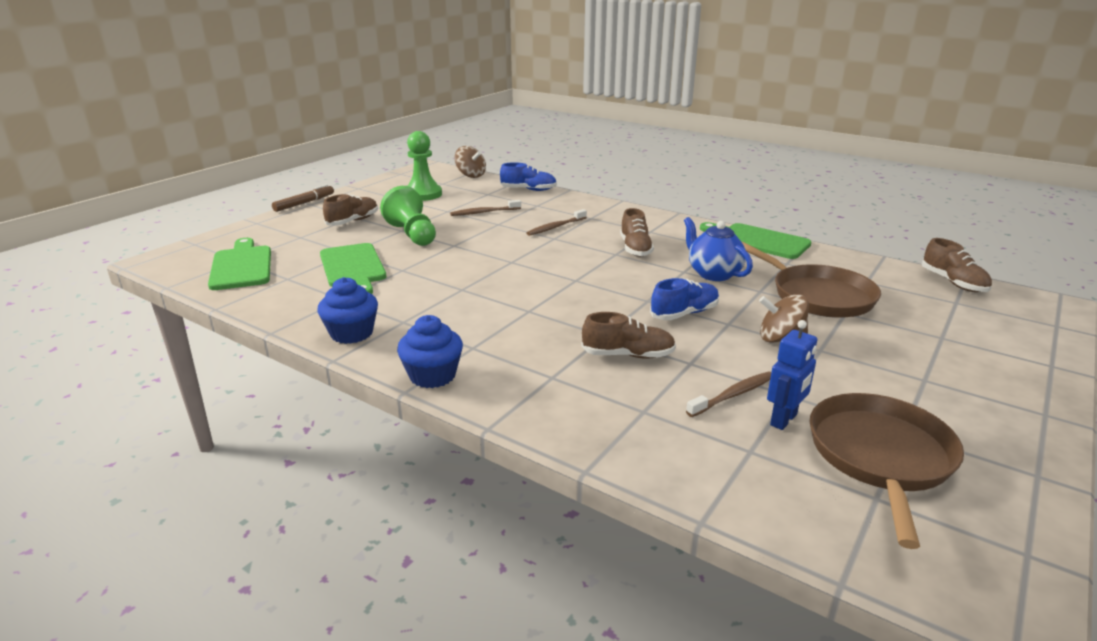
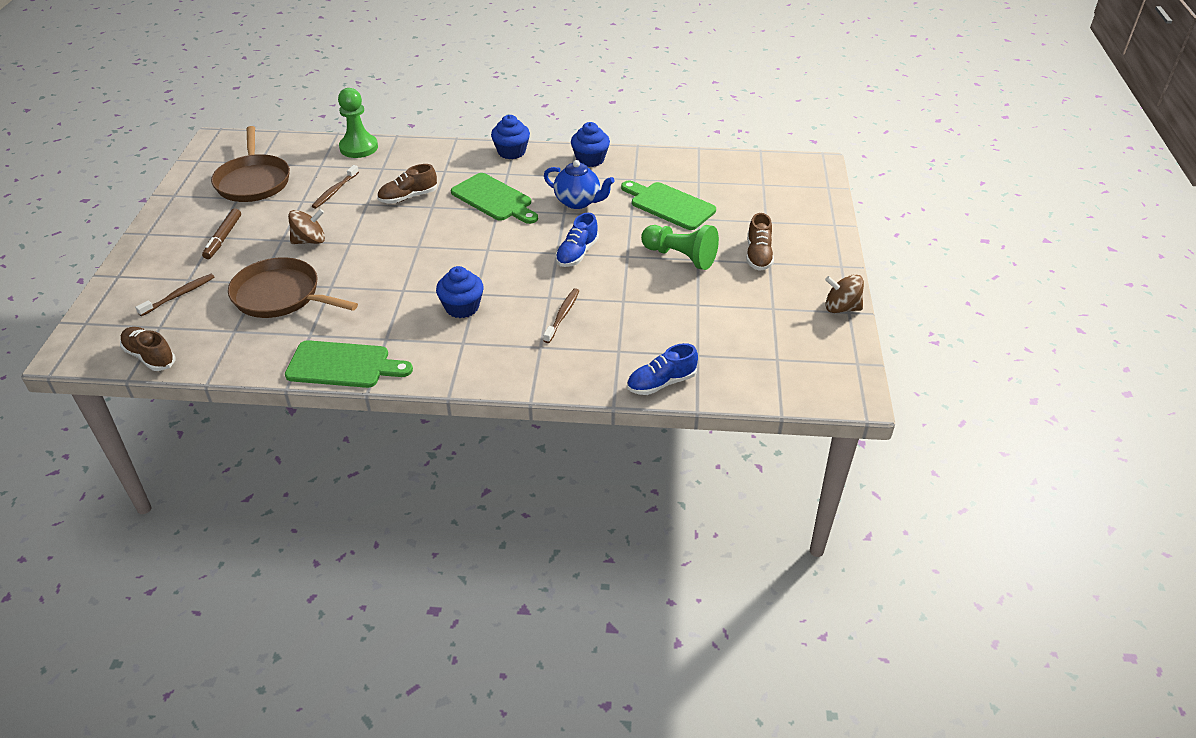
camera: 150 degrees right, 15 degrees up
(242, 266) = (749, 180): green cutting board -> green cutting board (494, 199)
(304, 203) = (850, 265): brown marker -> brown marker (223, 238)
(423, 194) = (763, 325): green pawn -> green pawn (359, 148)
(471, 175) = (771, 394): brown spinning top -> brown spinning top (841, 308)
(484, 212) = (658, 315): brown toothbrush -> brown toothbrush (179, 295)
(635, 248) = (462, 307): brown shoe -> blue cupcake
(684, 313) = (385, 242): blue shoe -> blue shoe (577, 254)
(713, 274) = (376, 295): blue teapot -> blue teapot (578, 202)
(784, 420) = (304, 185): blue robot -> none

